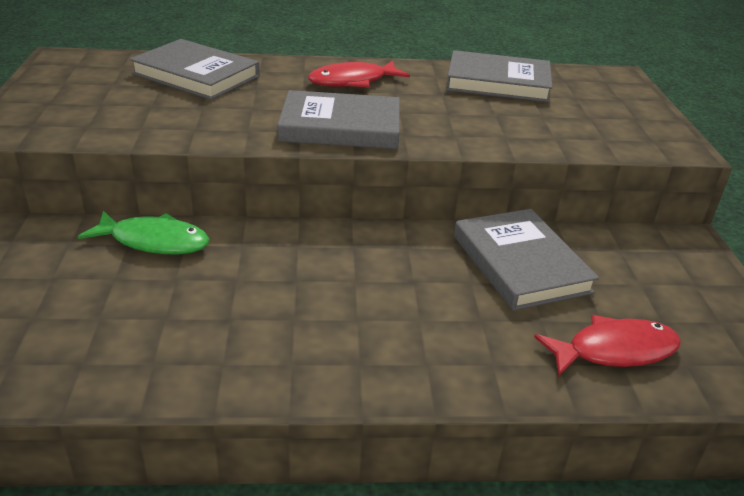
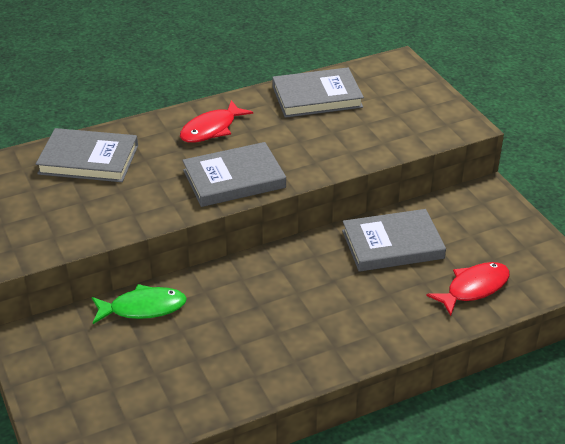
camera: 20 degrees left, 5 degrees up
(520, 264) = (392, 244): grey book -> grey book turned 60 degrees counterclockwise

